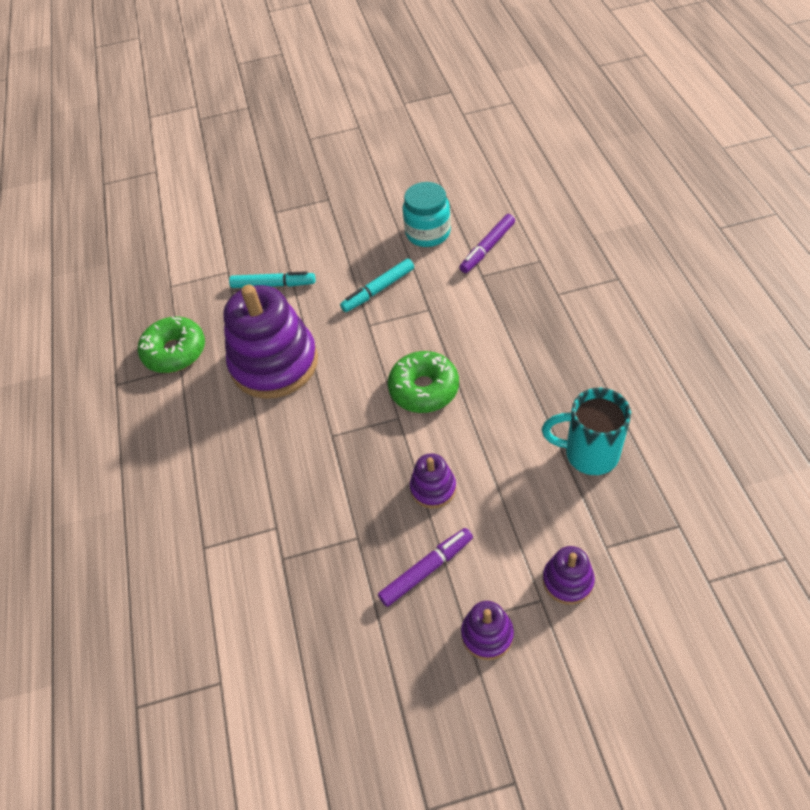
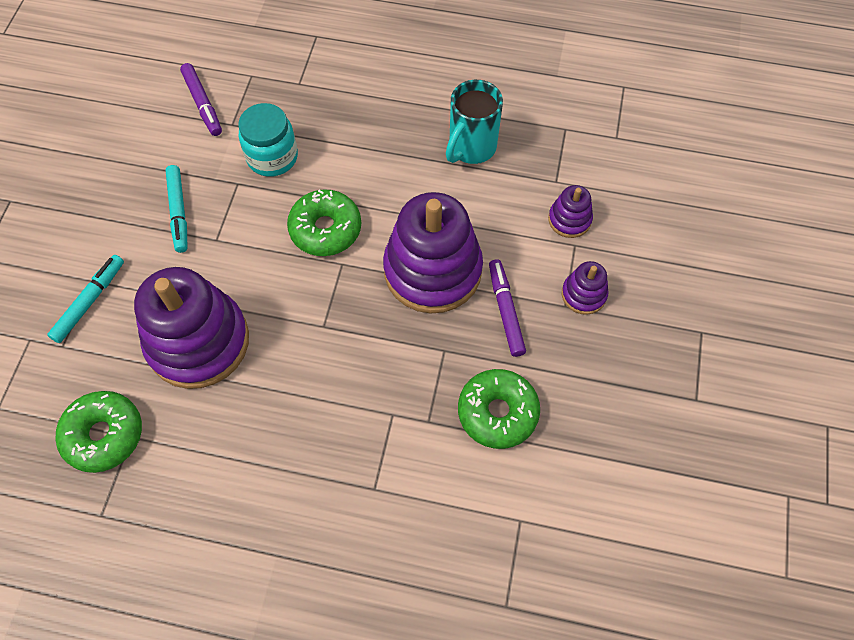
camera: 70 degrees left, 10 degrees up
(317, 612) = (497, 412): none -> green donut
(428, 233) = (141, 139): turquoise jar -> turquoise jar (272, 157)
(433, 488) = (432, 270): purple stacking toy -> purple stacking toy, size x2.20

